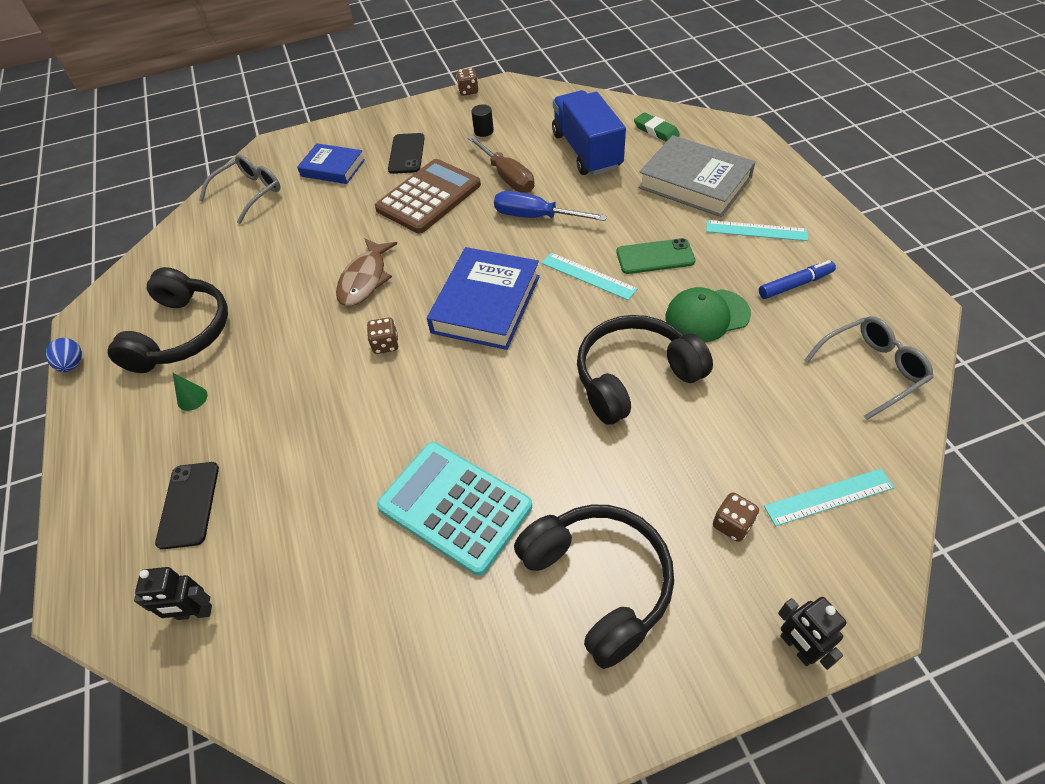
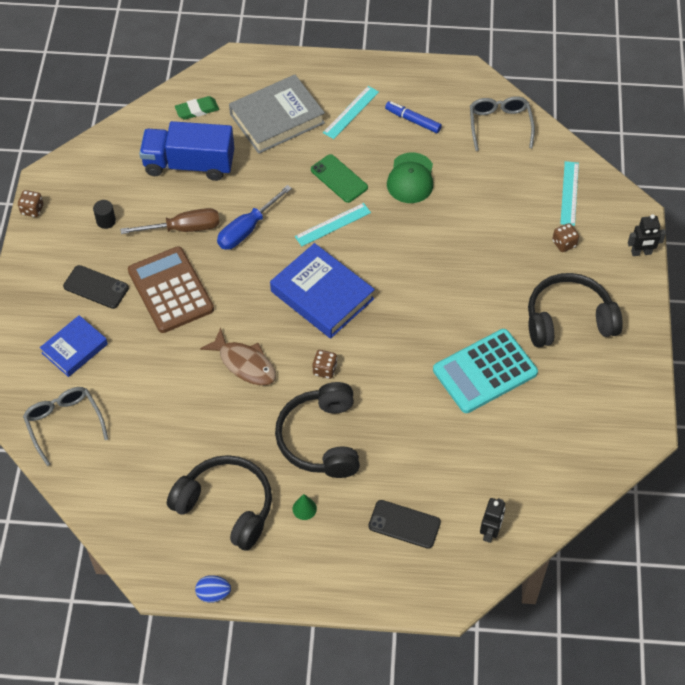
camera: 70 degrees left, 5 degrees up
(634, 377) = (438, 240): black headphones -> black headphones (321, 439)
(655, 256) = (339, 179): green phone -> green phone turned 60 degrees counterclockwise
(795, 285) = (413, 120): blue marker -> blue marker turned 60 degrees counterclockwise

